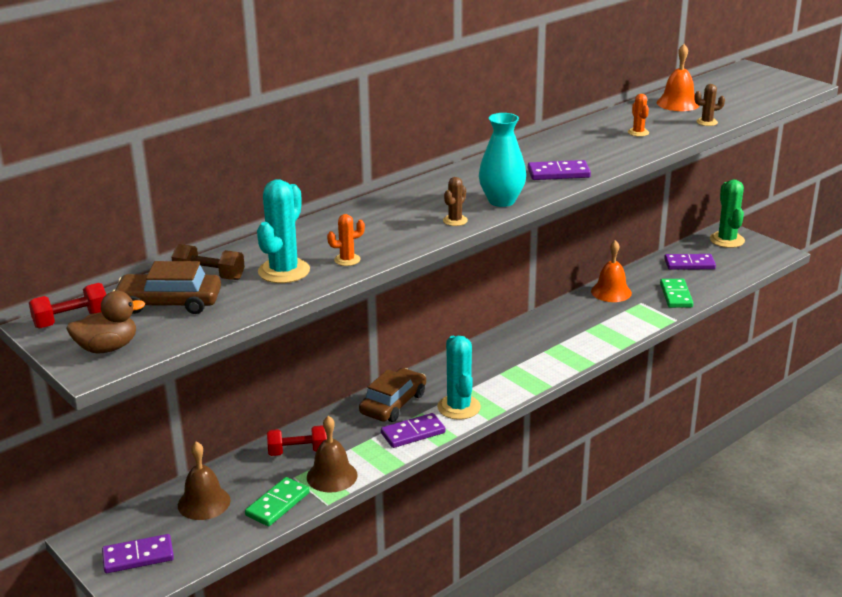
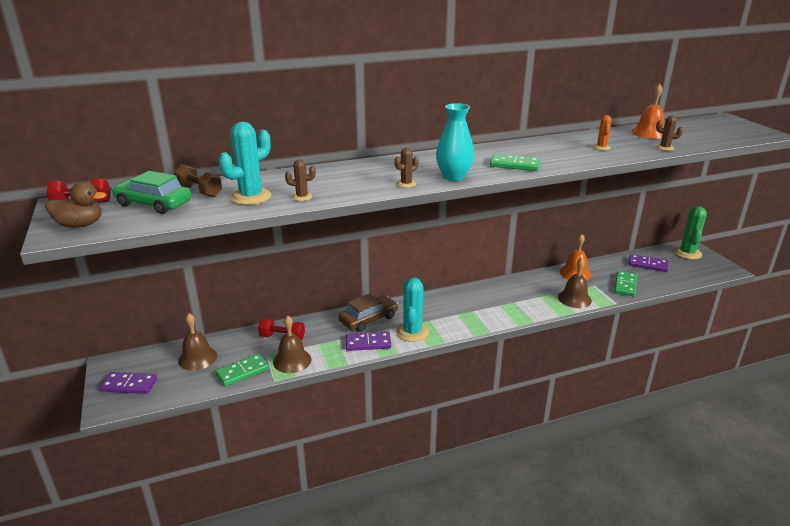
camera: 20 degrees right, 0 degrees up
(169, 303) = (154, 203): brown car -> green car
(347, 260) = (302, 197): orange cactus -> brown cactus
(558, 173) = (514, 165): purple domino -> green domino
(627, 324) = (574, 299): none -> brown bell

